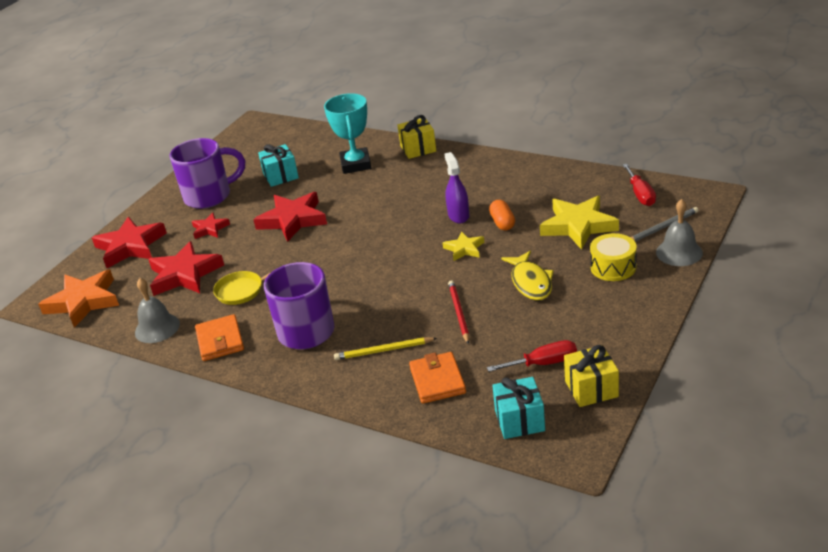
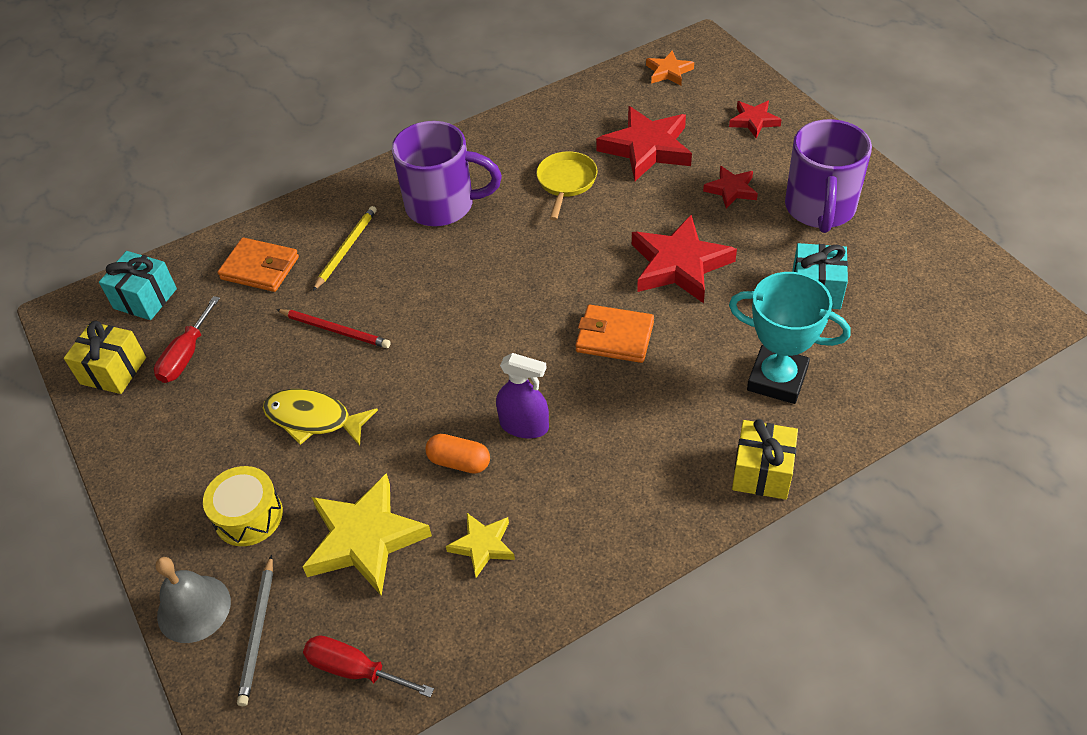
camera: 120 degrees right, 15 degrees up
(83, 302) = (668, 72): orange star -> orange star, size x0.54
(130, 246) = (754, 121): red star -> red star, size x0.54
(157, 328) = (564, 110): grey bell -> none
(220, 341) = (494, 145): orange wallet -> orange wallet (614, 337)
(464, 249) = (444, 393): yellow star -> yellow star (482, 546)

